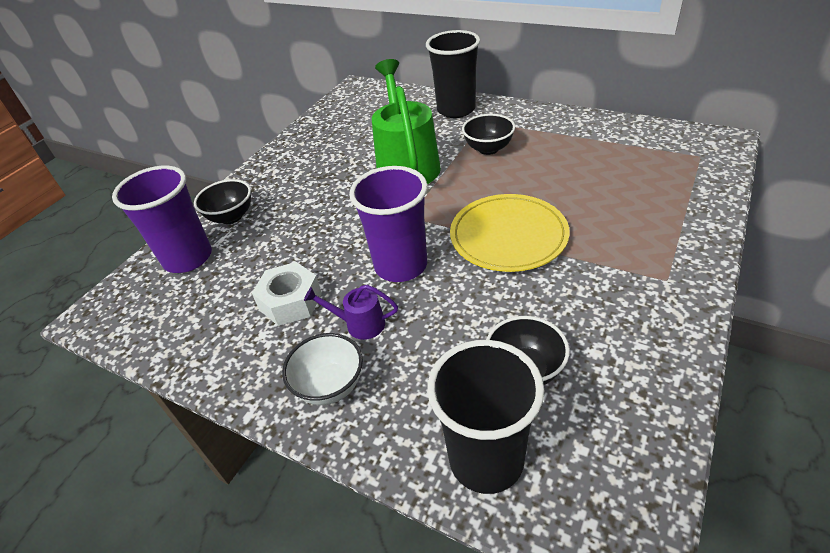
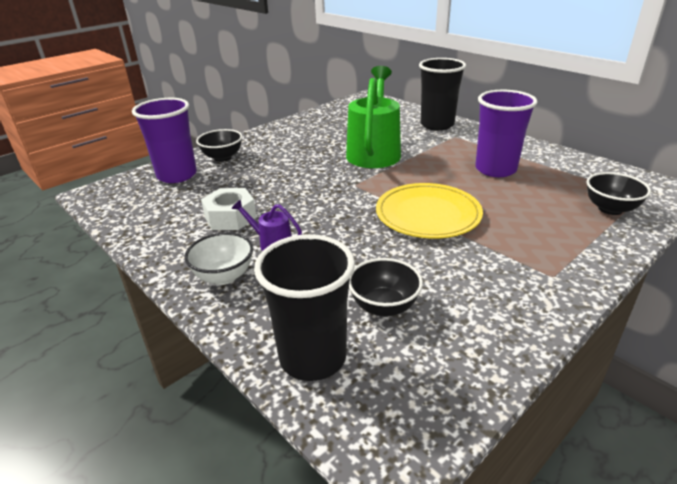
camera: 15 degrees right, 10 degrees down
(401, 265) = (327, 214): purple cup -> purple cup (495, 169)
(488, 149) = (448, 154): black bowl -> black bowl (610, 209)

